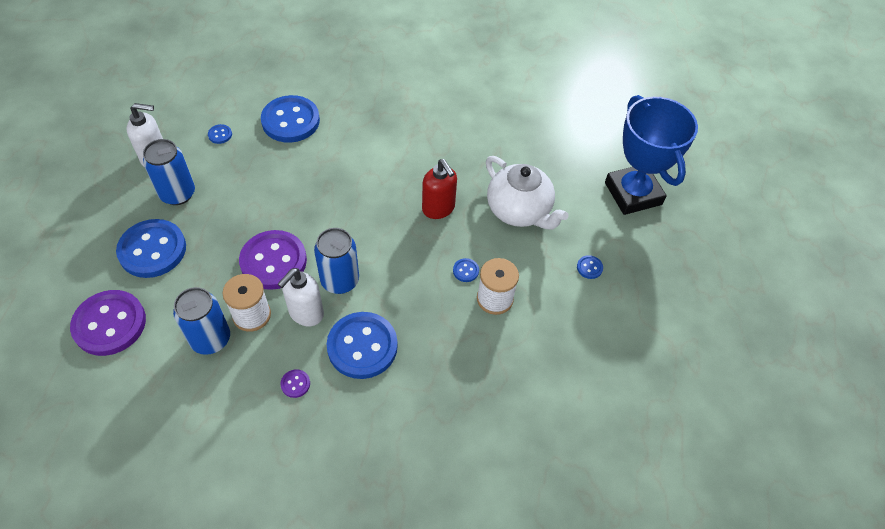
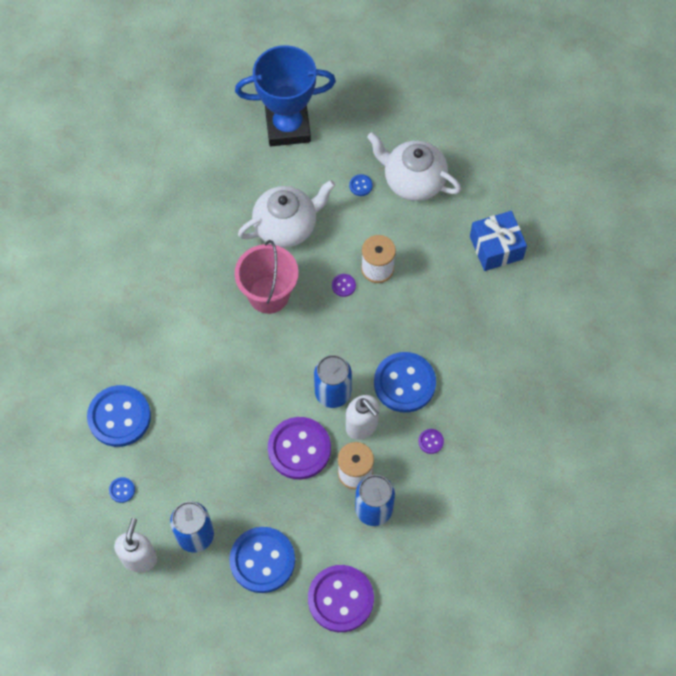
camera: 75 degrees left, 10 degrees up
(438, 208) = (269, 295): red soap dispenser -> pink bucket
(465, 271) = (343, 285): blue button -> purple button
(558, 419) = (496, 247): none -> blue gift
(614, 317) = (413, 181): none -> white teapot

